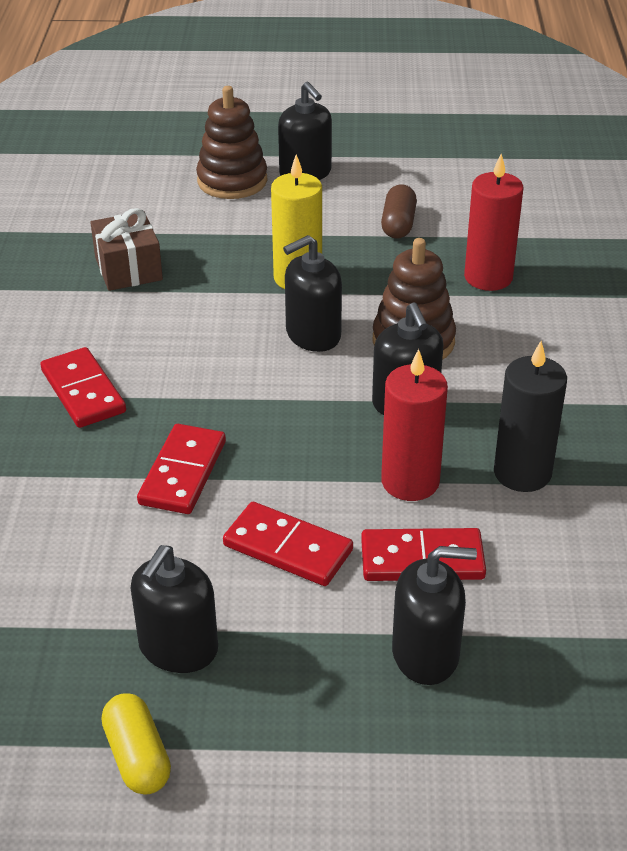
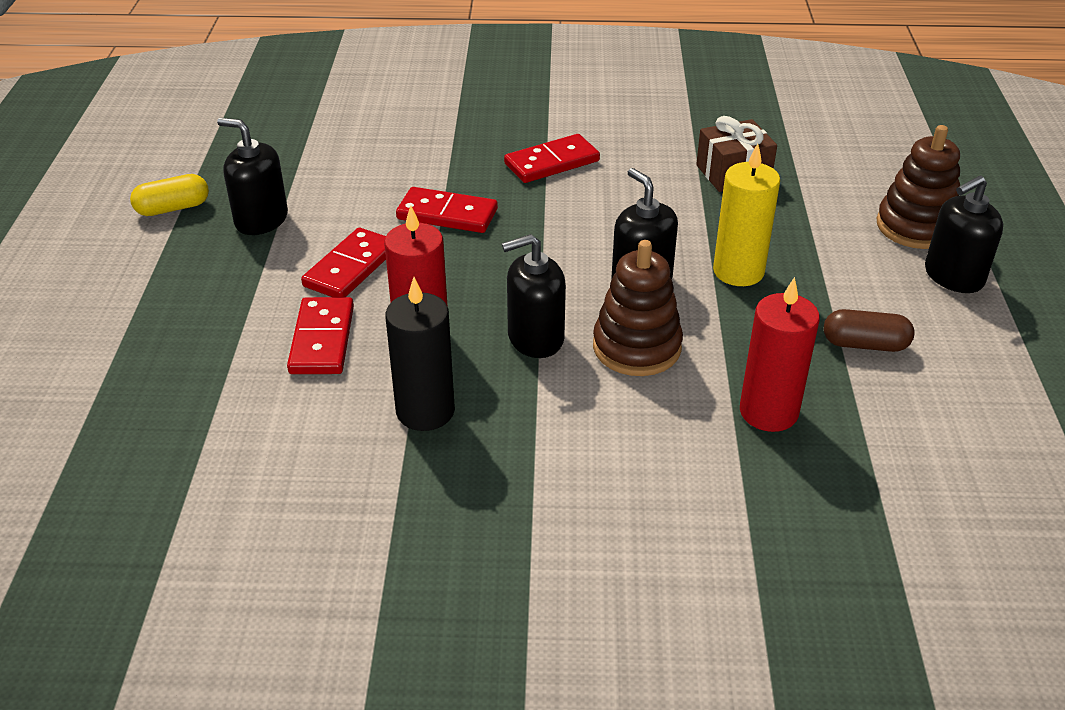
camera: 90 degrees right, 0 degrees up
(426, 654) = (217, 337): black soap dispenser -> none

